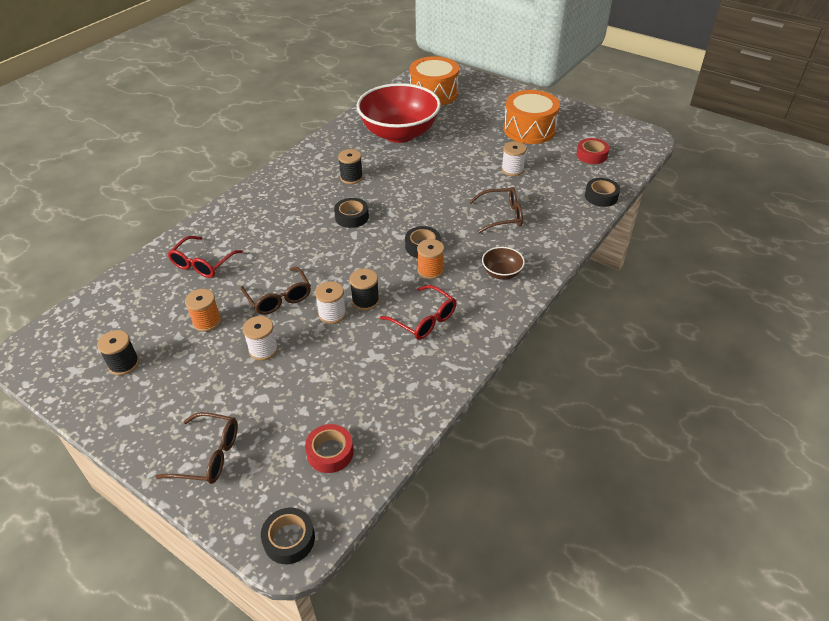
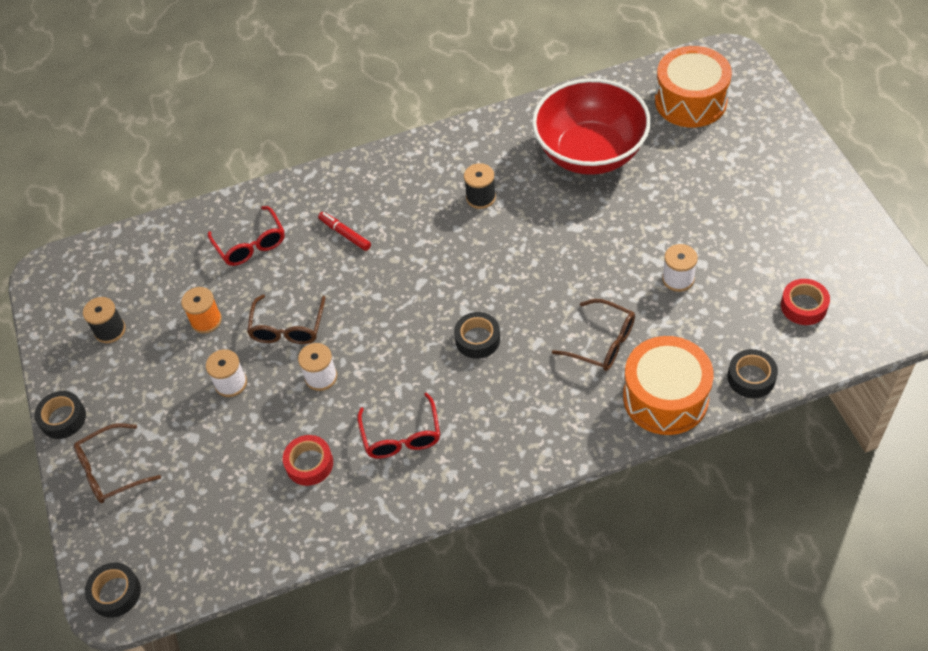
camera: 40 degrees right, 10 degrees up
(203, 263) = (250, 244): red glasses -> red glasses turned 90 degrees counterclockwise
(208, 455) = (111, 470): brown glasses -> brown glasses turned 105 degrees clockwise
(273, 230) = (345, 234): none -> red marker
(330, 452) = (205, 531): red tape -> red tape (309, 464)
(352, 217) = (437, 257): black tape -> black tape (63, 418)
(365, 301) = (364, 379): black spool -> none
(430, 270) = (459, 376): orange spool -> none
(502, 273) = (531, 423): brown bowl -> none
(529, 129) = (761, 222): orange drum -> orange drum (665, 397)

